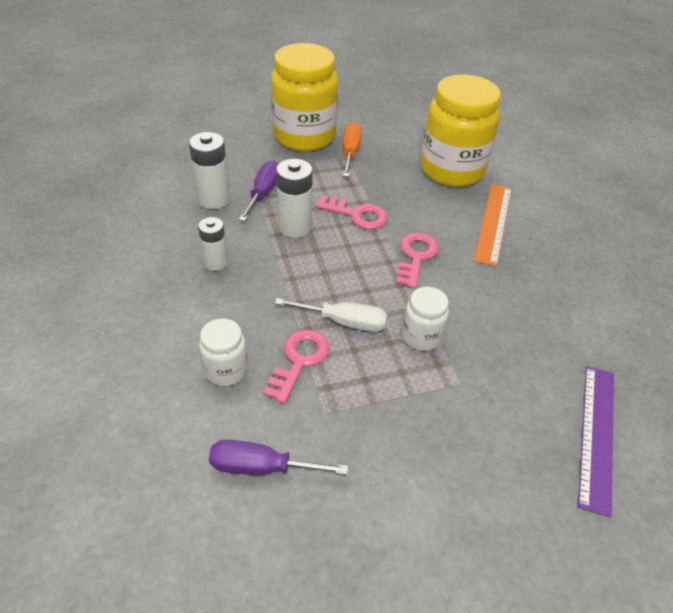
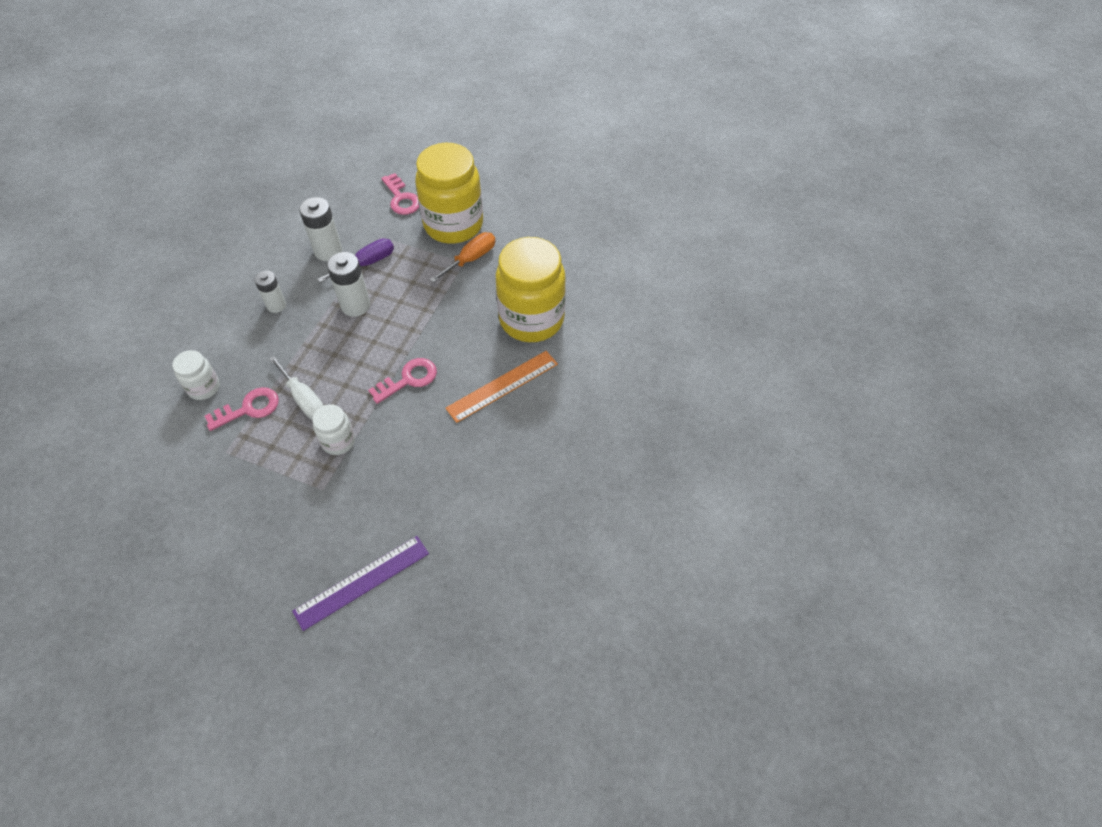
camera: 40 degrees right, 10 degrees up
(261, 467) = (160, 460): purple screwdriver -> none
(357, 215) = (409, 320): pink key -> pink key (401, 198)

